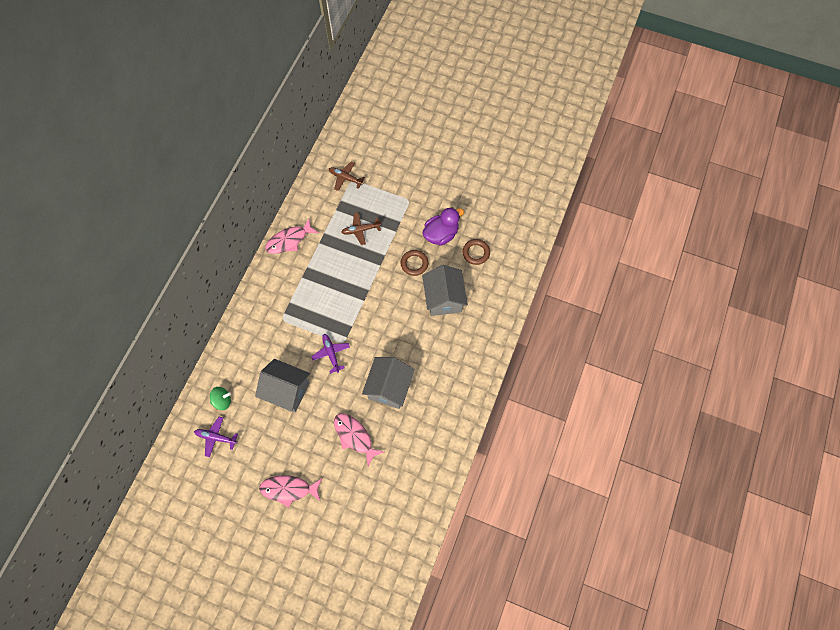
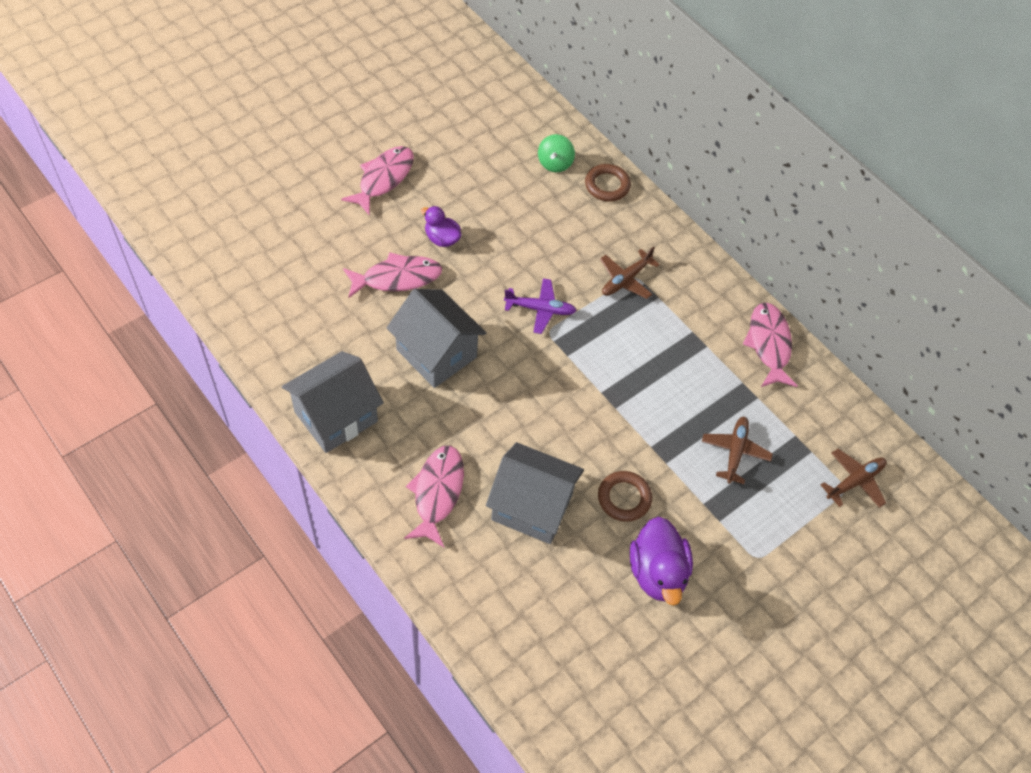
camera: 115 degrees right, 10 degrees down
(216, 437) = (508, 138): purple plane -> none
(287, 322) = (626, 279): none -> brown plane
(287, 391) = (519, 234): grey house -> grey house (336, 416)
(314, 430) = (442, 238): none -> purple duck
(463, 342) = (437, 493): none -> pink fish
(476, 253) = (587, 609): brown ring -> brown ring (607, 185)

